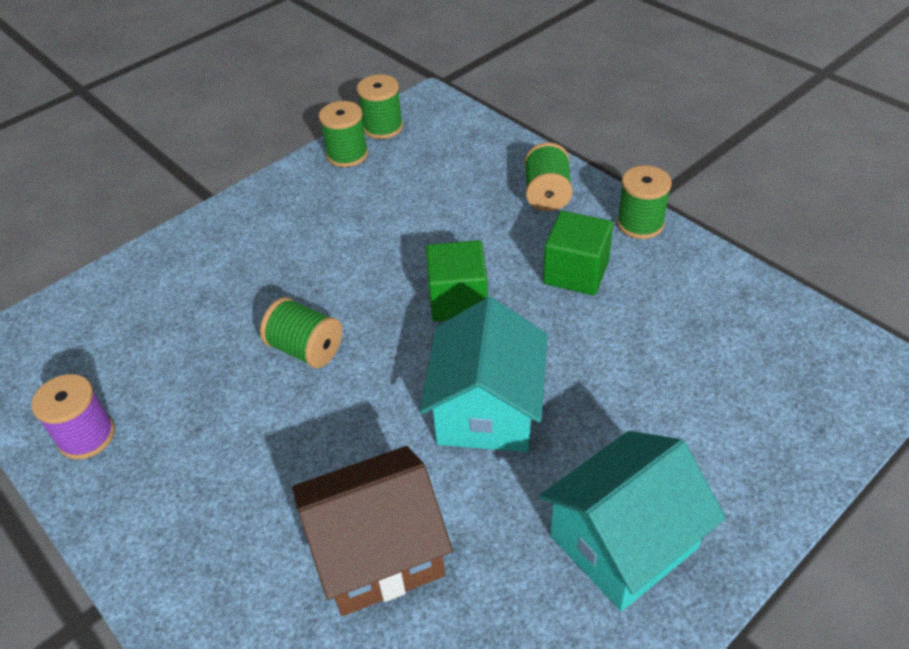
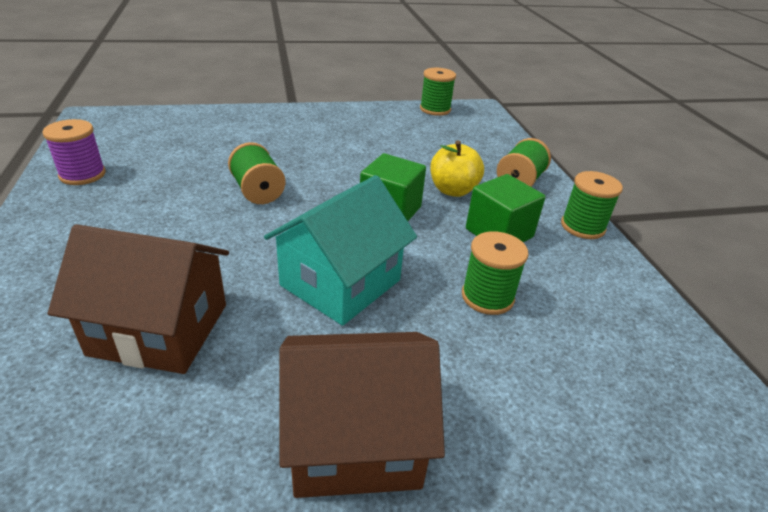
camera: 25 degrees right, 10 degrees down
(347, 155) = (397, 113): green spool -> green spool (487, 297)
(495, 240) = (453, 190): none -> yellow apple
(623, 542) = (355, 439): turquoise house -> brown house

